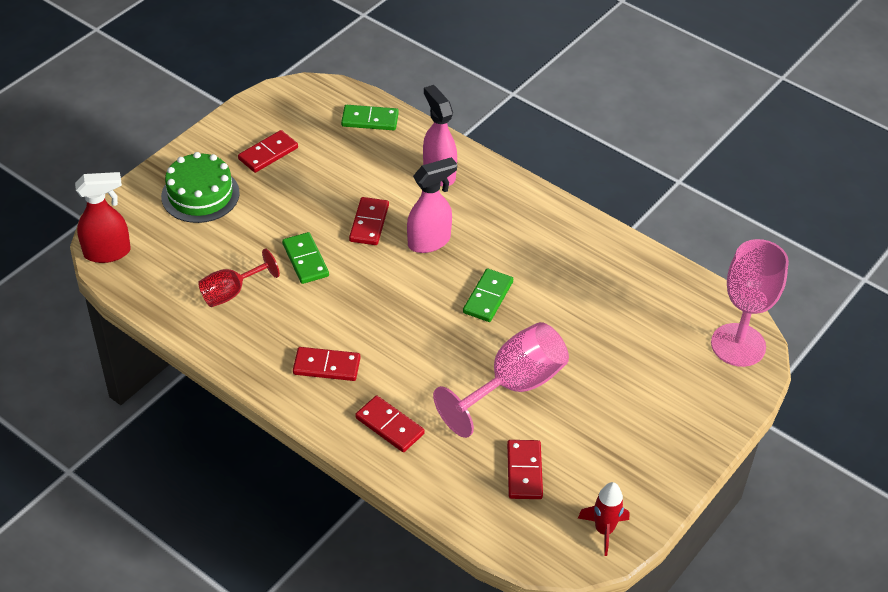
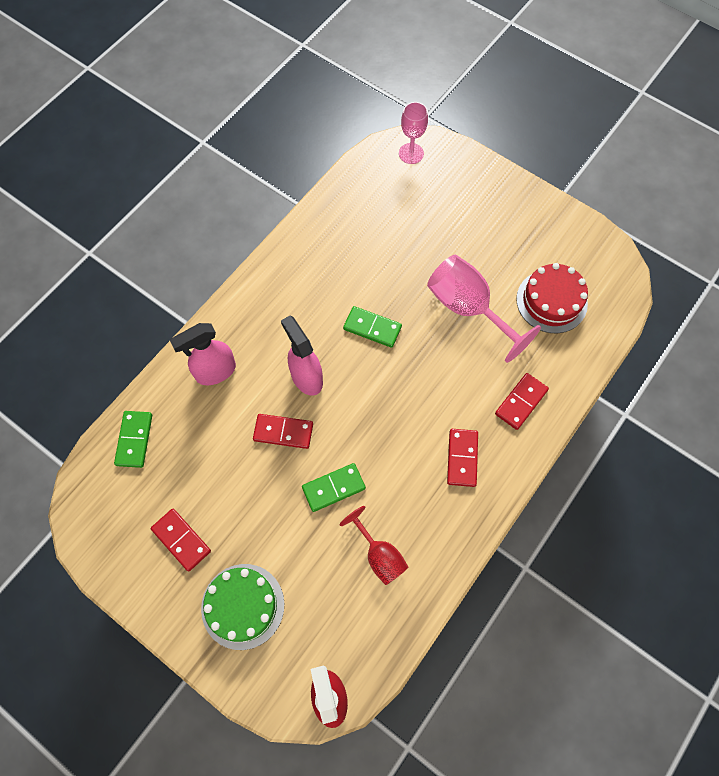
camera: 90 degrees left, 20 degrees up
(524, 471) = (551, 301): red domino -> red cake
(604, 530) = (596, 249): red rocket -> none
(738, 345) = (411, 153): pink goblet -> pink goblet, size x0.60

